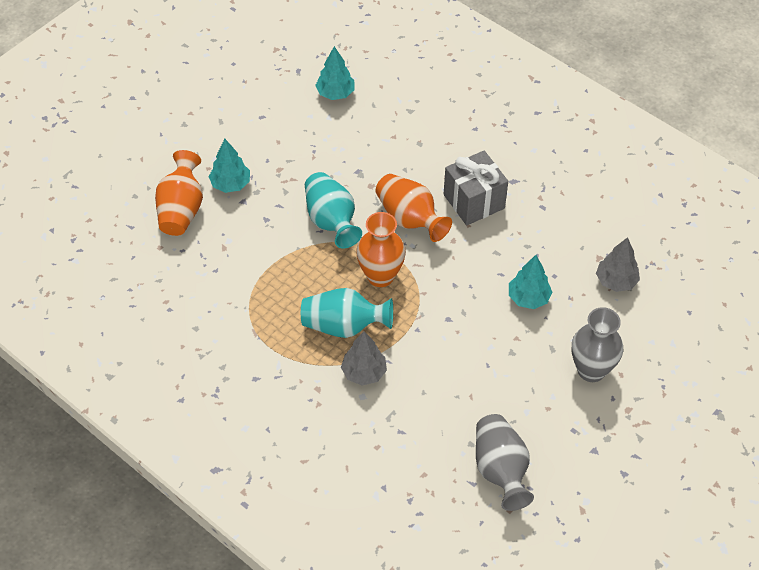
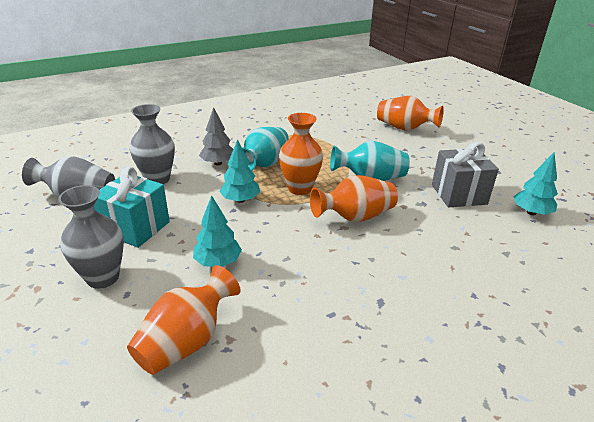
camera: 110 degrees right, 20 degrees down
(230, 184) = (424, 147): turquoise tree -> turquoise tree (240, 200)
(428, 415) = (157, 179): none -> grey vase
(474, 201) = (361, 262): grey gift -> grey gift (458, 194)
(518, 385) = (136, 228): none -> turquoise gift
(616, 281) = (186, 341): grey tree -> orange vase

